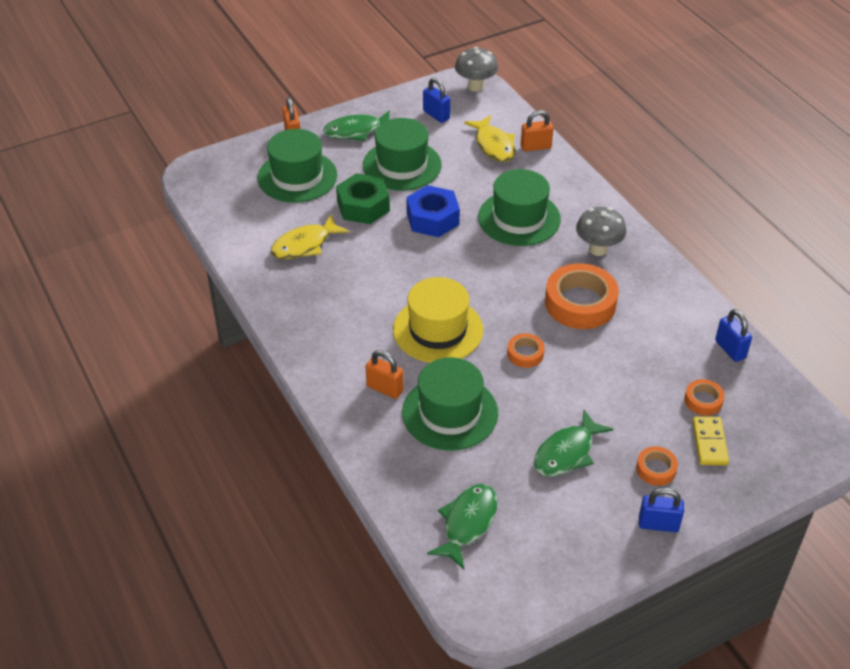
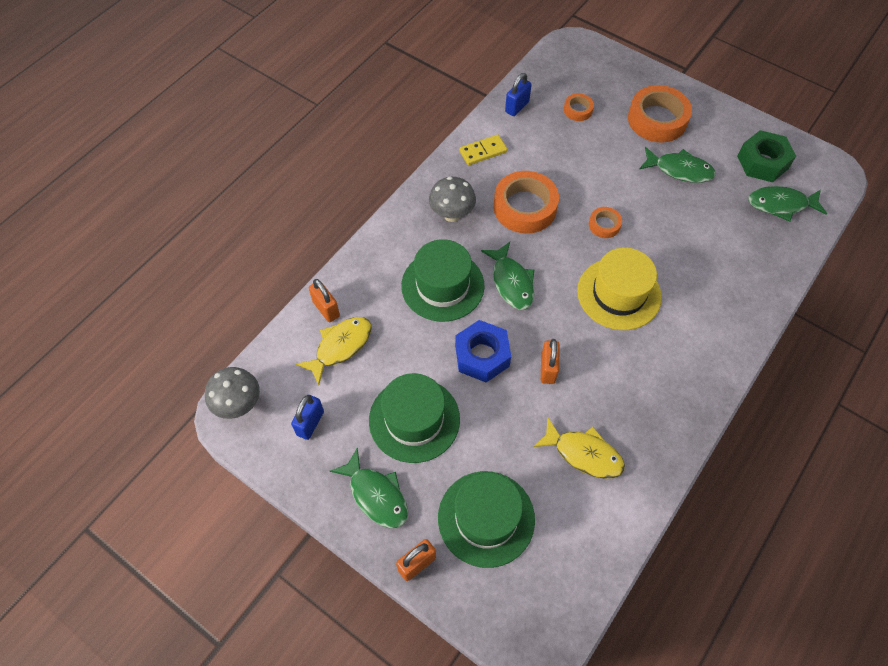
camera: 115 degrees left, 15 degrees up
(363, 206) = (497, 426): green nut -> green nut (762, 162)
(385, 388) = (706, 305): orange padlock -> orange padlock (548, 369)
(450, 412) = (696, 251): green hat -> none
(496, 262) = (511, 282): none -> green fish
(656, 469) = (657, 120): orange tape -> orange tape, size x2.02
(658, 524) = (700, 107): blue padlock -> none
(709, 443) = (613, 98): yellow domino -> yellow domino (483, 151)

